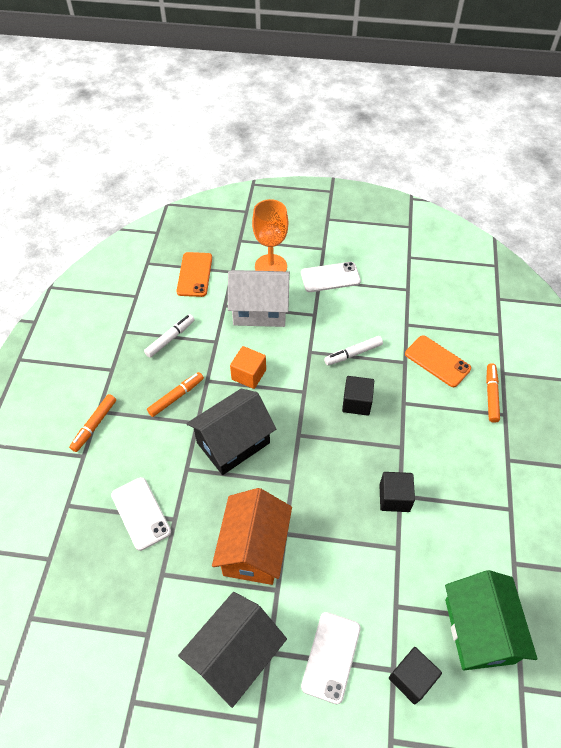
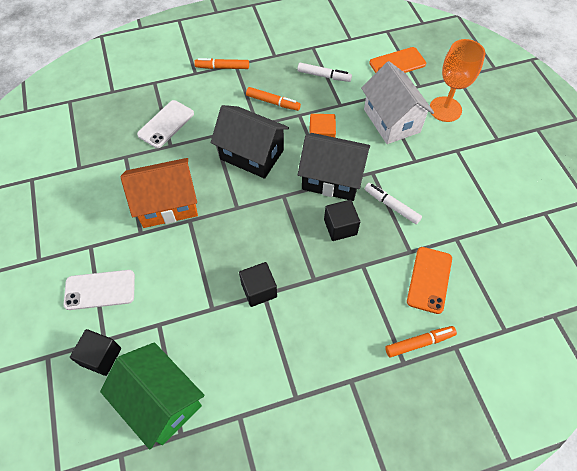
camera: 65 degrees right, 5 degrees up
(235, 655) = (80, 225): black house -> black house (332, 179)
(330, 277) = (467, 157): white phone -> none
(479, 630) = (161, 401): green house -> green house turned 75 degrees clockwise

